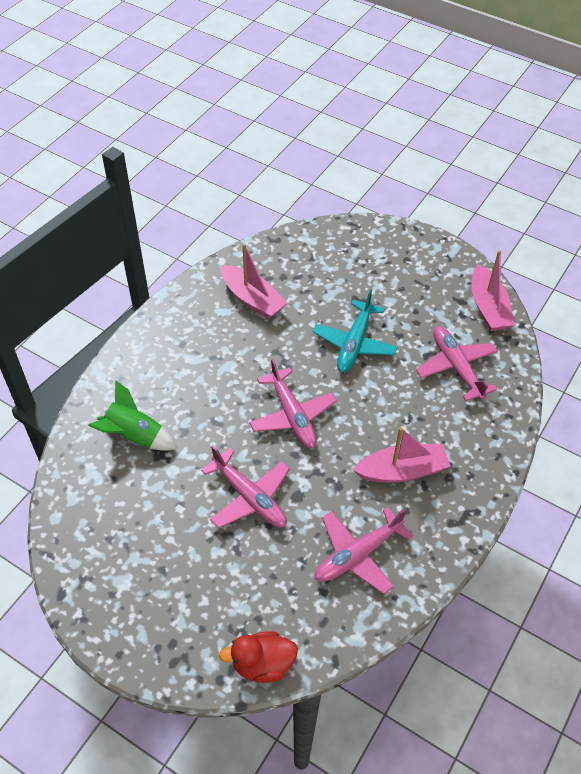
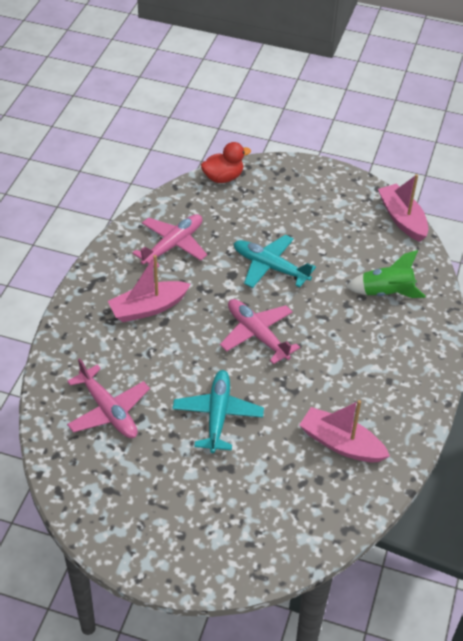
camera: 165 degrees right, 5 degrees down
(249, 497) = (270, 267): pink plane -> turquoise plane
(488, 307) = (78, 488): pink boat -> pink boat (402, 219)

